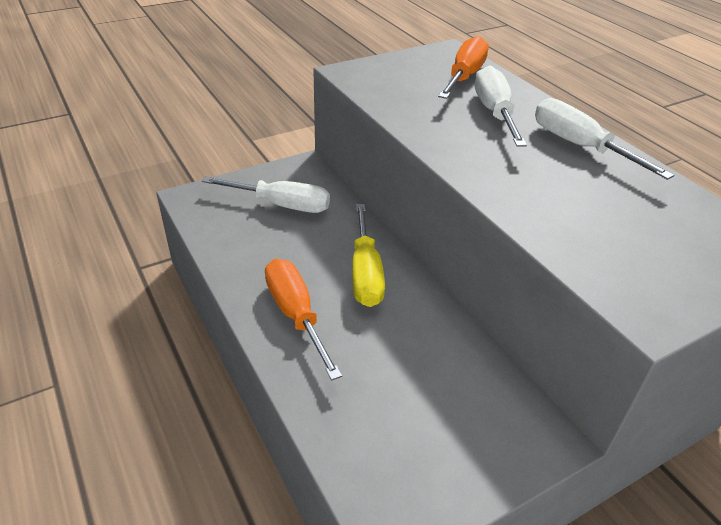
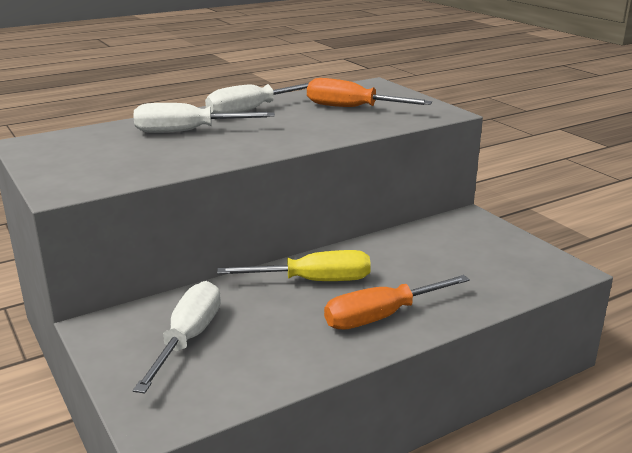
camera: 90 degrees left, 15 degrees down
(464, 77) = (103, 139): orange screwdriver -> orange screwdriver (352, 108)

